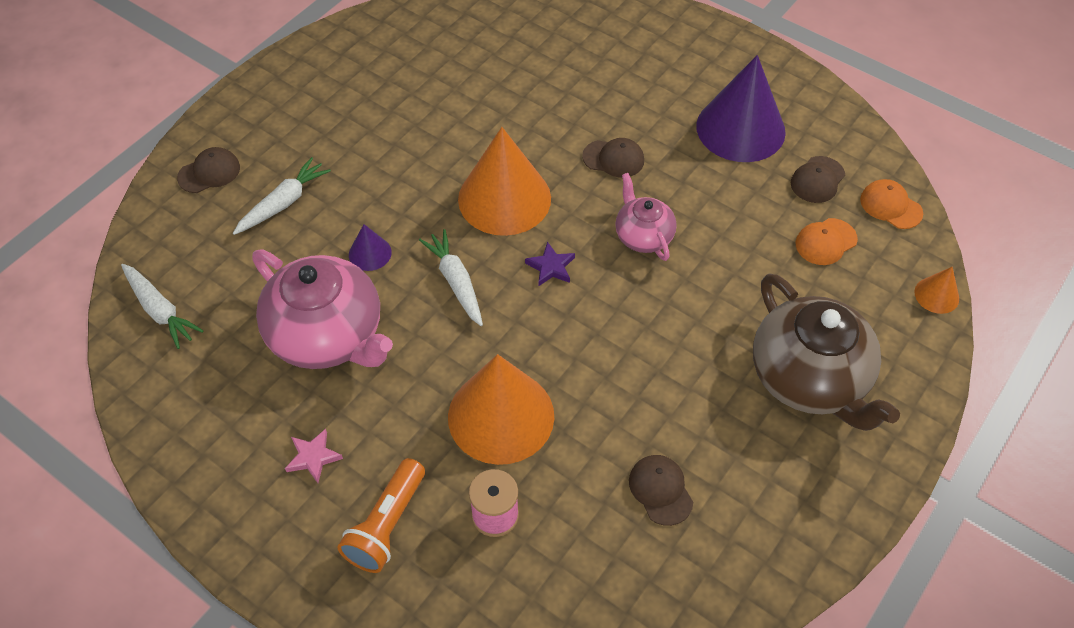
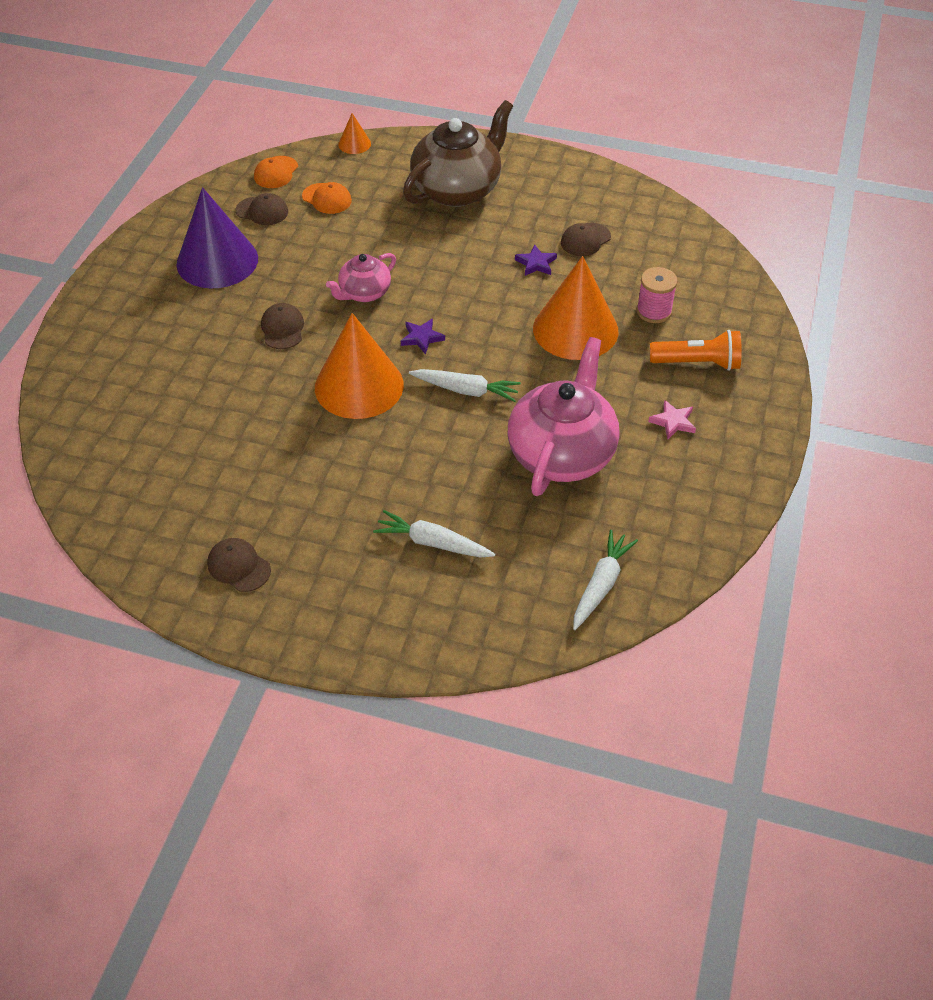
camera: 110 degrees left, 5 degrees down
(209, 172) = (420, 623): brown cap -> brown cap (239, 566)
(370, 253) = (462, 456): purple cone -> none
(456, 282) = (466, 390): white carrot -> white carrot turned 120 degrees counterclockwise
(633, 416) = (536, 263): none -> purple star

